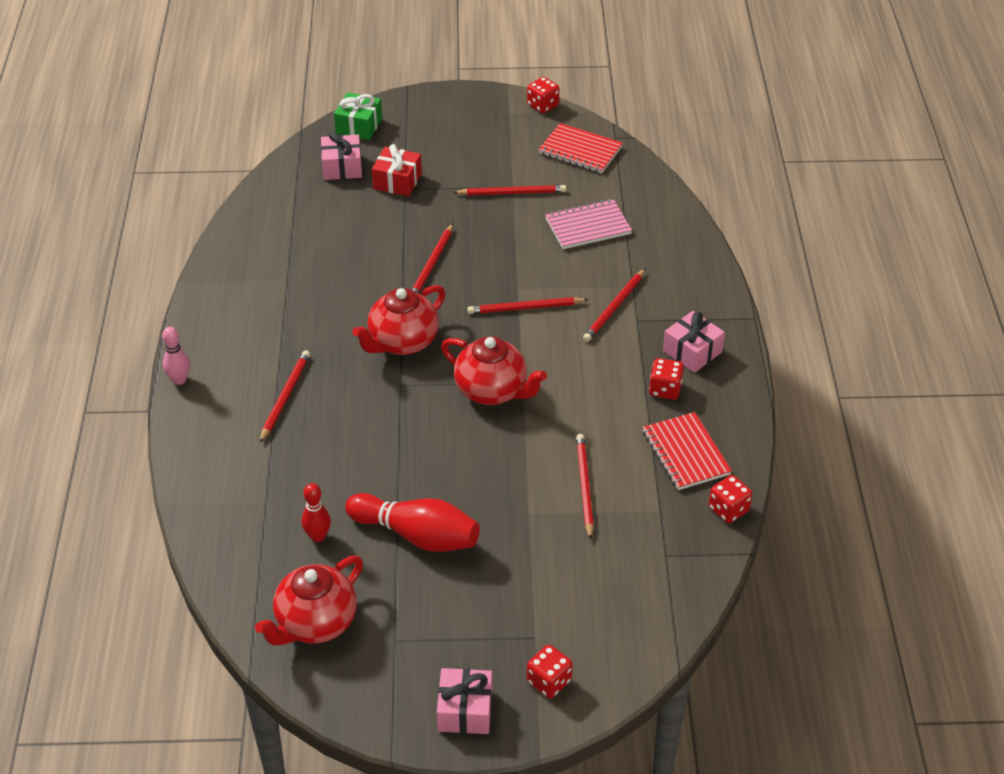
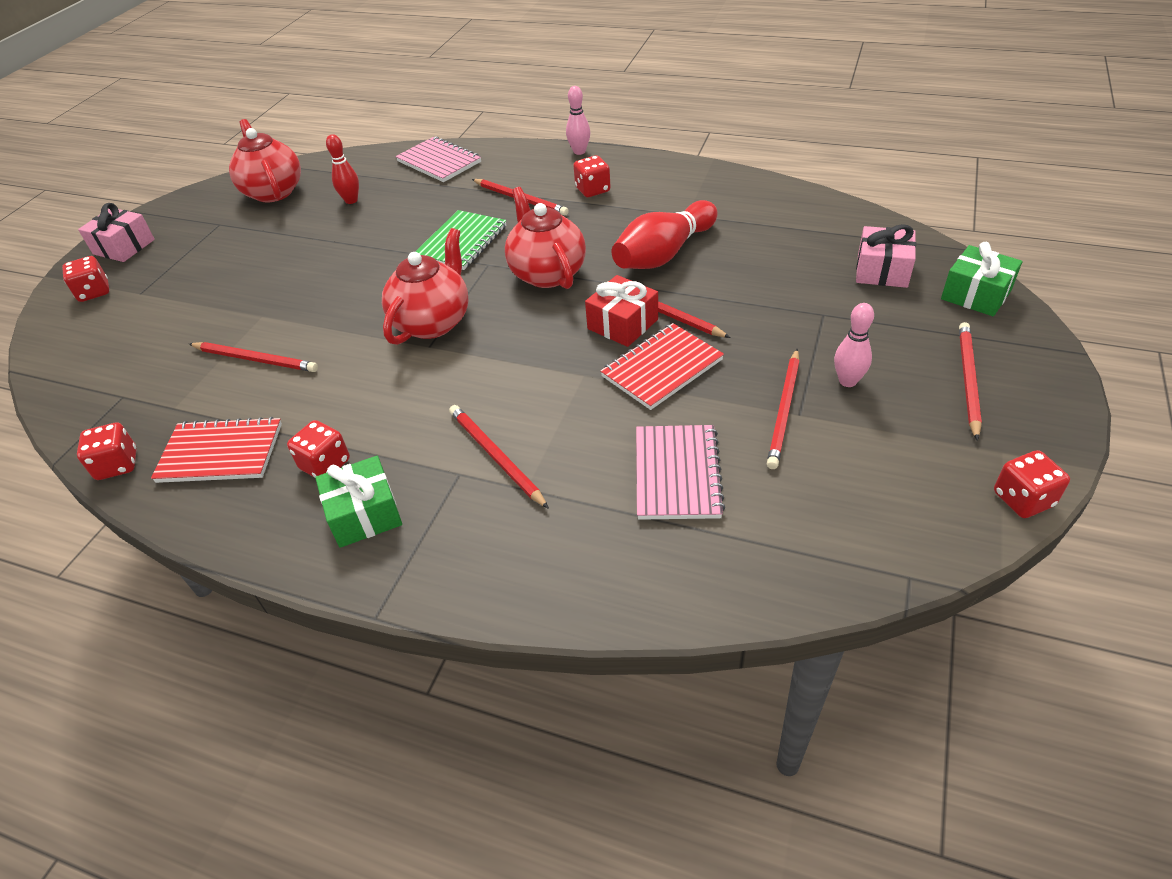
camera: 115 degrees right, 0 degrees up
(219, 491) = (439, 162): none -> pink notebook
(257, 349) = (592, 190): none -> red dice
(372, 414) = (462, 242): none -> green notebook
(397, 181) = (840, 310): red gift -> red gift (622, 324)
(417, 535) = (303, 248): red bowling pin -> red bowling pin (664, 254)
(473, 171) = (847, 381): none -> pink bowling pin
(492, 391) = (433, 322): red teapot -> red teapot turned 150 degrees clockwise
(525, 308) = (544, 373): red pencil -> red pencil (968, 380)
(580, 150) = (877, 516): red notebook -> red notebook (662, 368)
(692, 351) = (364, 514): pink gift -> green gift

